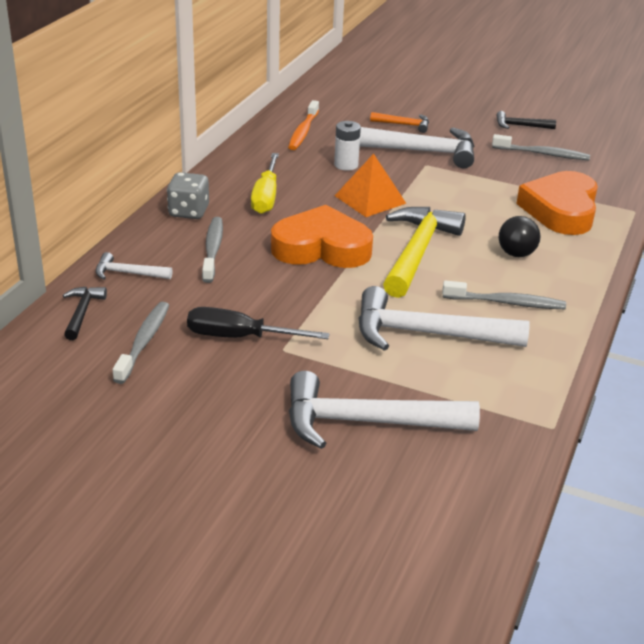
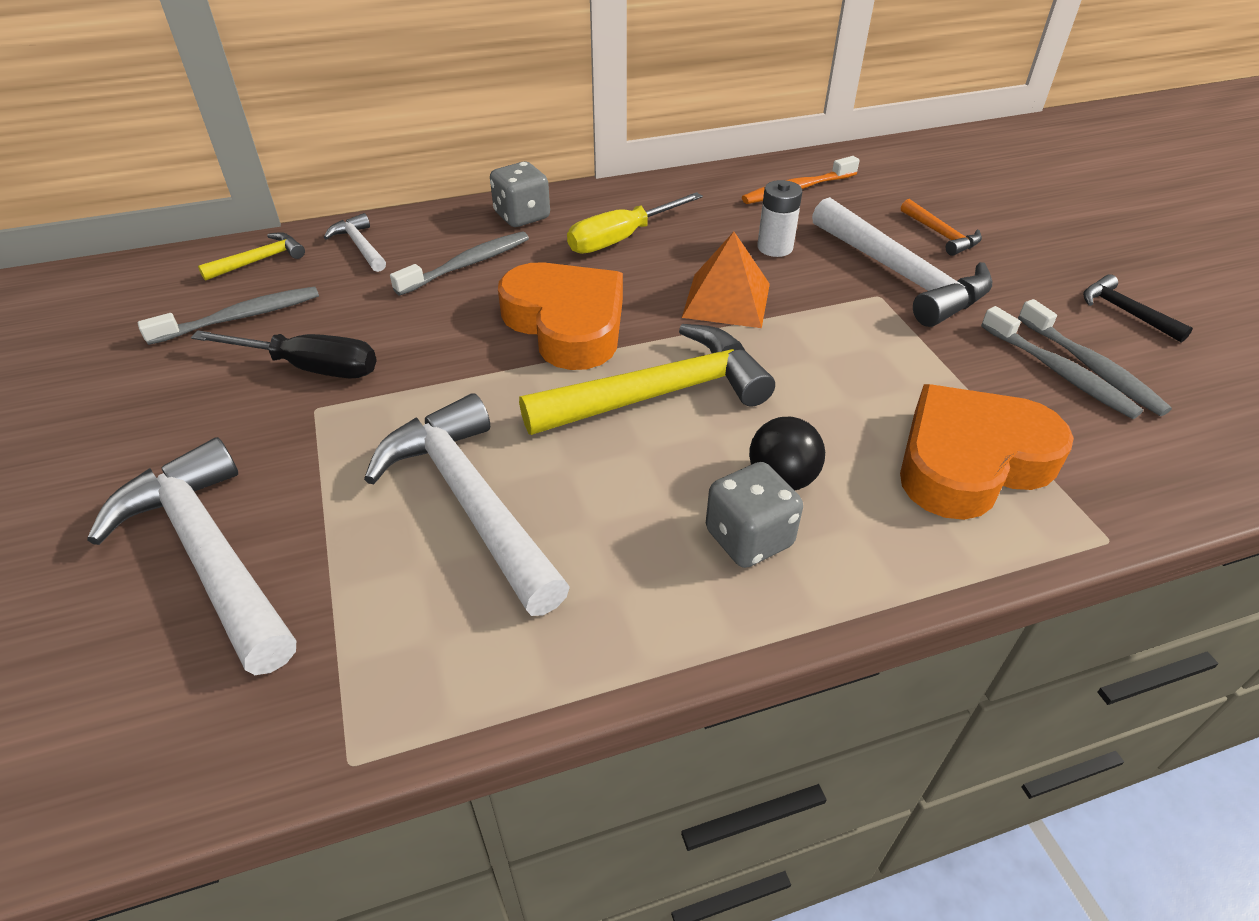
camera: 50 degrees right, 10 degrees up
(82, 312) = (260, 260): black hammer -> yellow hammer
(240, 337) = (310, 367): black screwdriver -> black screwdriver turned 135 degrees clockwise
(506, 303) = (639, 536): grey toothbrush -> grey toothbrush (1059, 372)
(541, 279) = (749, 538): none -> grey dice

